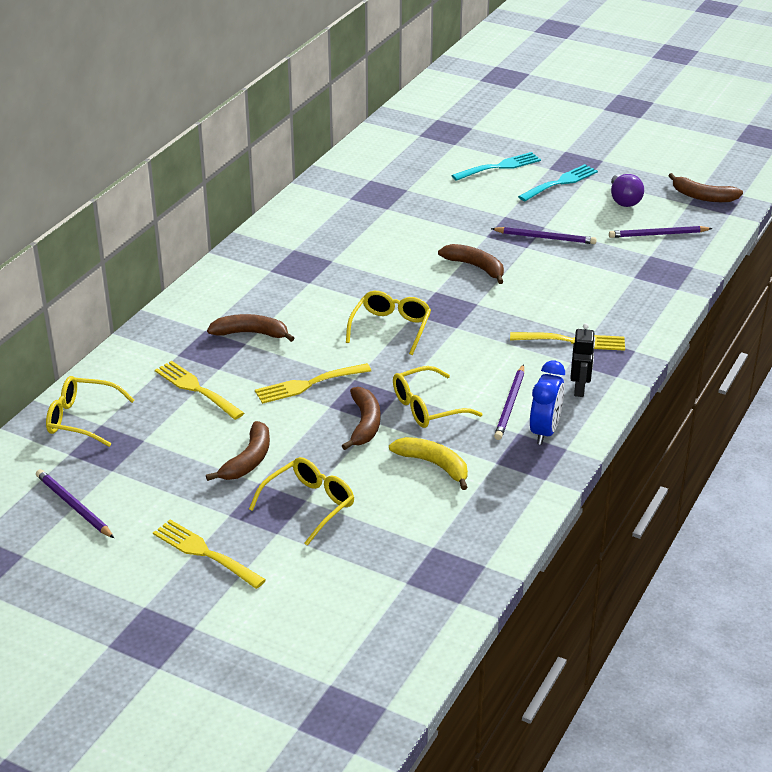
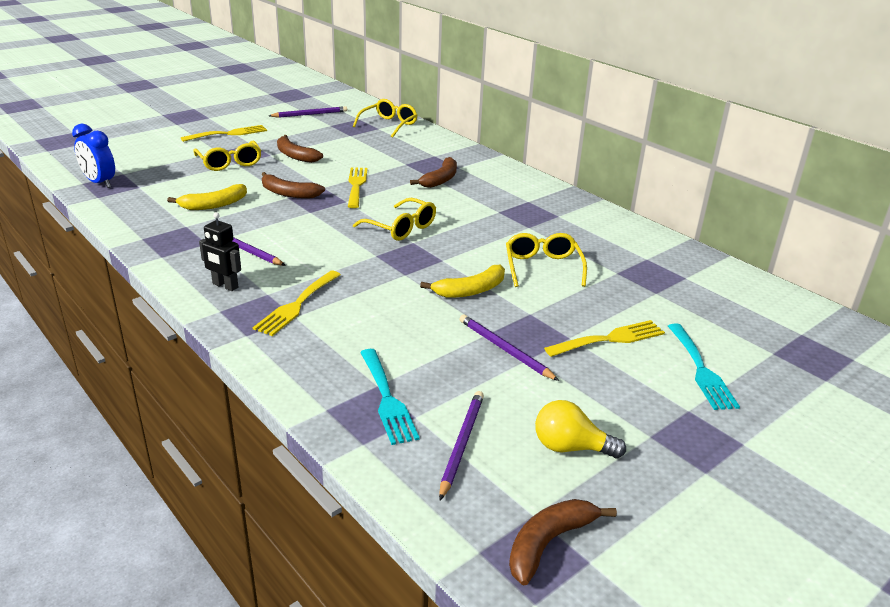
camera: 110 degrees right, 5 degrees down
(196, 389) = (388, 154): yellow fork -> yellow fork (610, 339)
(427, 407) = (280, 217): yellow glasses -> yellow glasses (542, 267)
(476, 267) = (470, 290): brown banana -> yellow banana
(545, 238) = (505, 350): purple pencil -> purple pencil turned 105 degrees clockwise
(545, 431) = (193, 254): blue clock -> blue clock (99, 183)
(560, 182) = (642, 406): turquoise fork -> turquoise fork (387, 399)
(624, 200) = (570, 447): purple light bulb -> yellow light bulb

